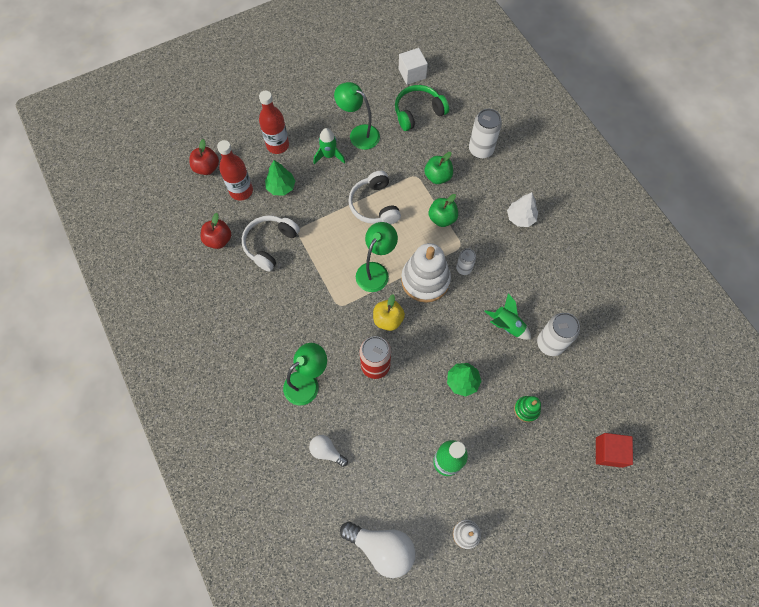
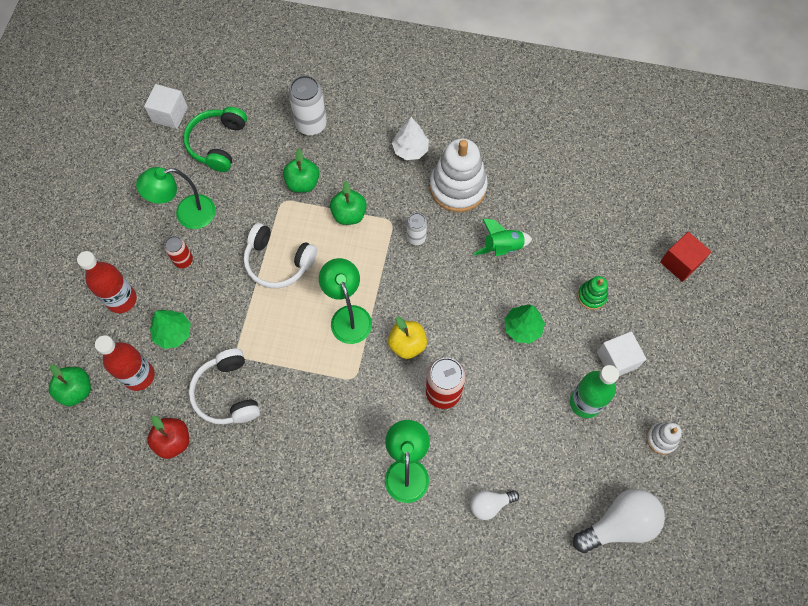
camera: 50 degrees left, 0 degrees up
(207, 168) = (76, 390): red apple -> green apple
(329, 155) = (183, 260): green rocket -> red can
(425, 280) = (397, 280): white stacking toy -> white stacking toy (458, 187)
(496, 461) = (617, 360): none -> white cube
(550, 343) = (549, 227): white can -> none

